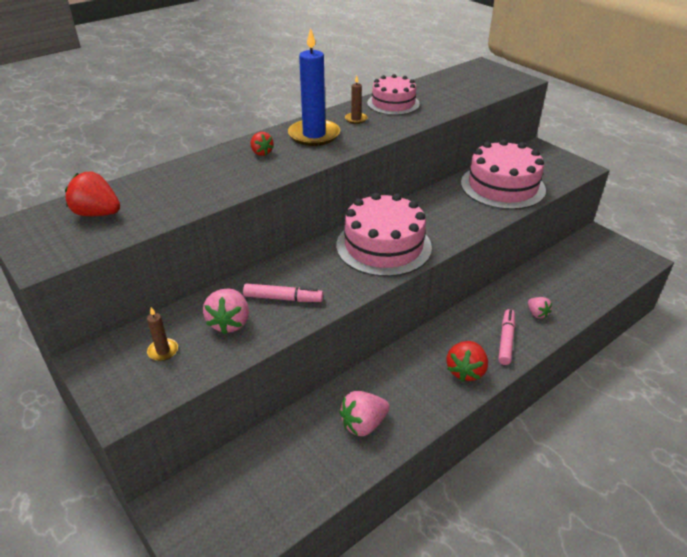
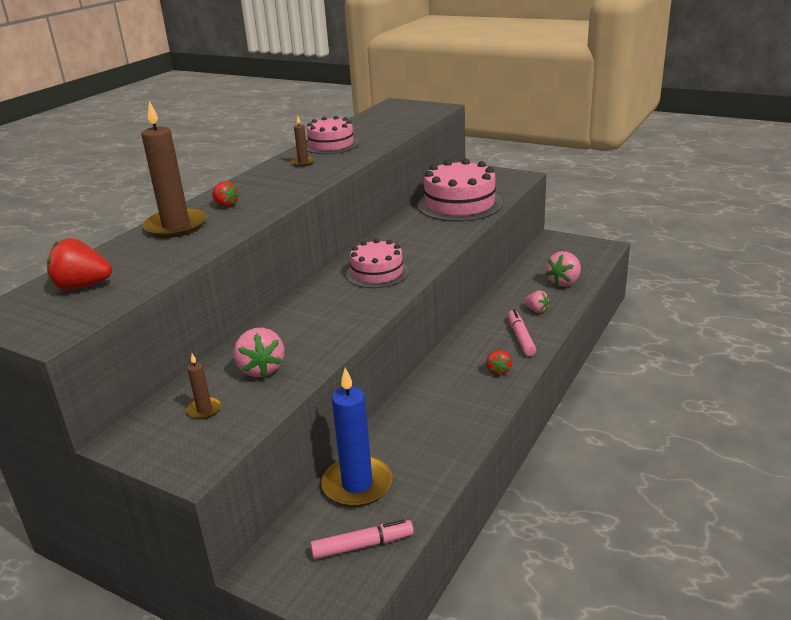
camera: 20 degrees left, 10 degrees down
(208, 166) = (176, 226): none -> brown candle
(283, 298) = (304, 336): pink marker -> pink marker (362, 545)
(314, 135) = (270, 182): blue candle -> blue candle (357, 484)
(363, 424) = (427, 440): pink strawberry -> pink strawberry (564, 282)
(383, 246) = (377, 273): pink cake -> pink cake, size x0.62
(465, 371) = (498, 370): red strawberry -> red strawberry, size x0.60

